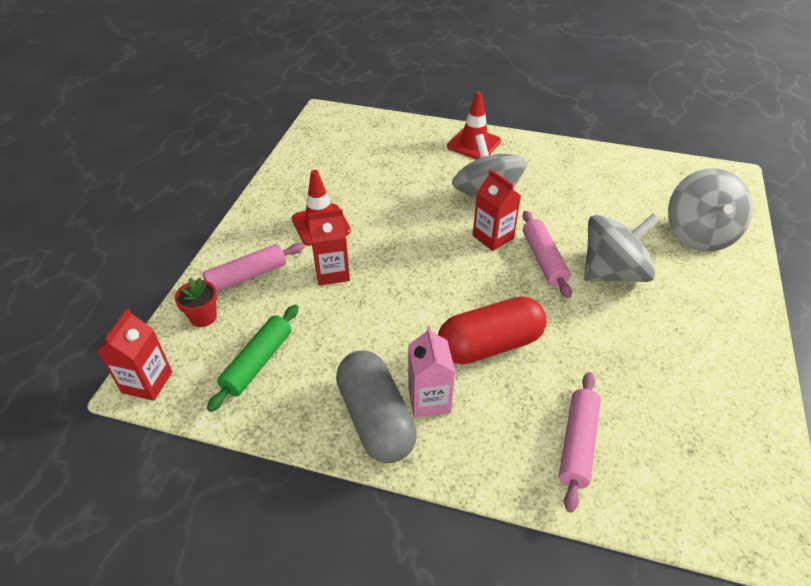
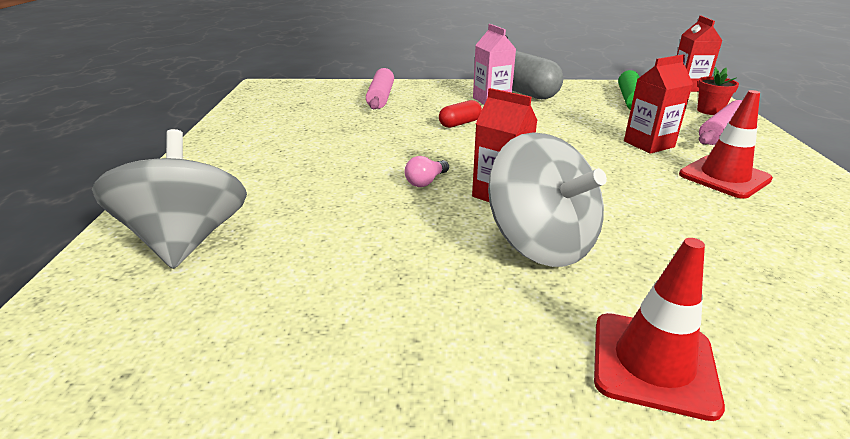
camera: 165 degrees right, 15 degrees down
(490, 345) = (460, 123): red capsule -> red capsule, size x0.48
(543, 259) = (426, 181): pink rolling pin -> pink light bulb
(612, 272) = (338, 181): grey spinning top -> none

